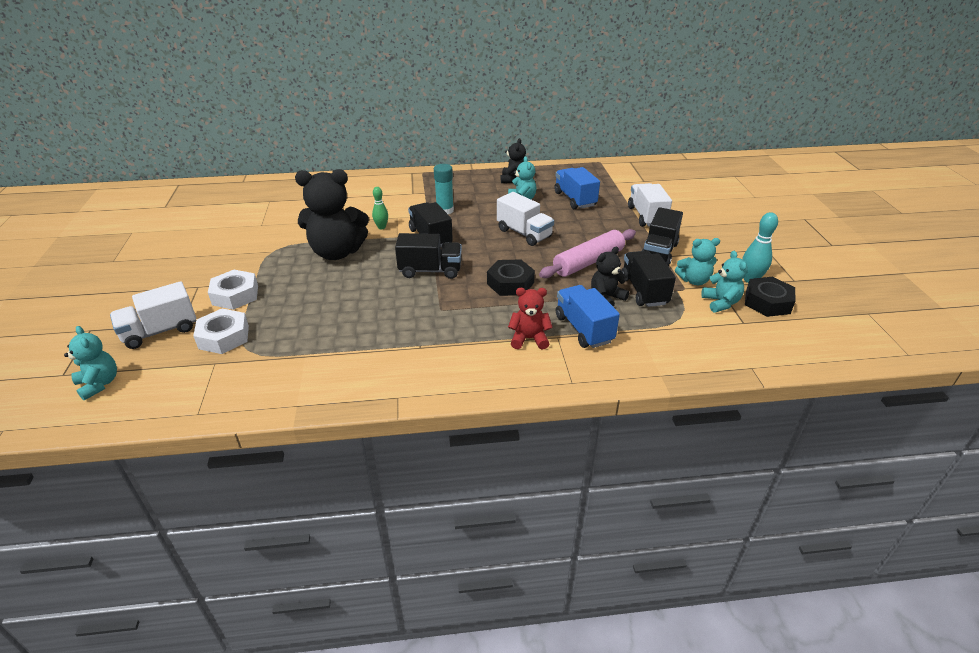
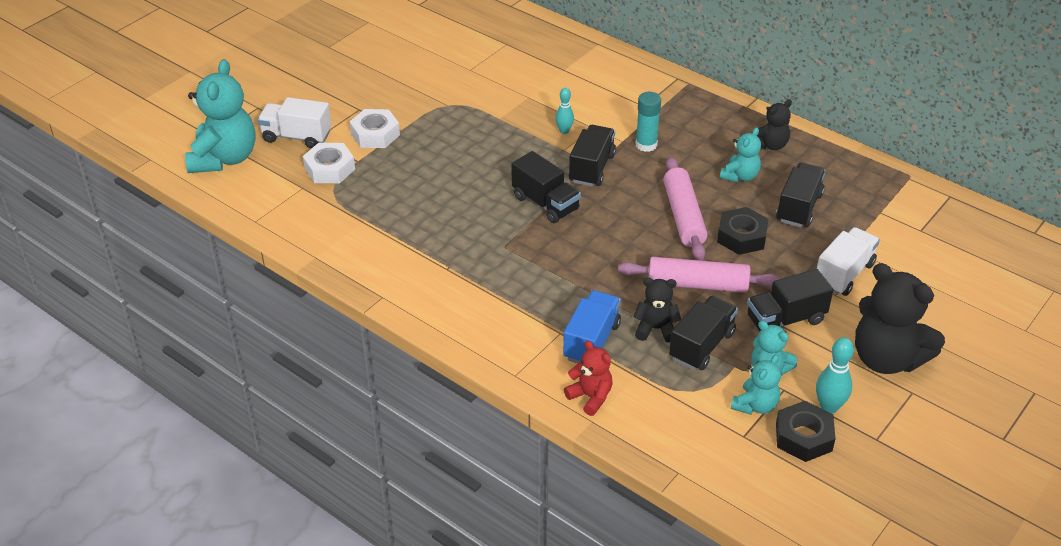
camera: 45 degrees right, 5 degrees up
(99, 384) = (224, 158): turquoise teddy bear -> turquoise teddy bear, size x1.90
(337, 252) = (494, 137): black teddy bear -> black teddy bear (886, 358)
(381, 227) = (564, 131): green bowling pin -> turquoise bowling pin
(510, 283) = (594, 259): black nut -> black nut (741, 236)
(524, 233) = (684, 216): white truck -> pink rolling pin
(529, 339) = (535, 318): red teddy bear -> red teddy bear (590, 397)
(575, 199) = (798, 207): blue truck -> black truck

